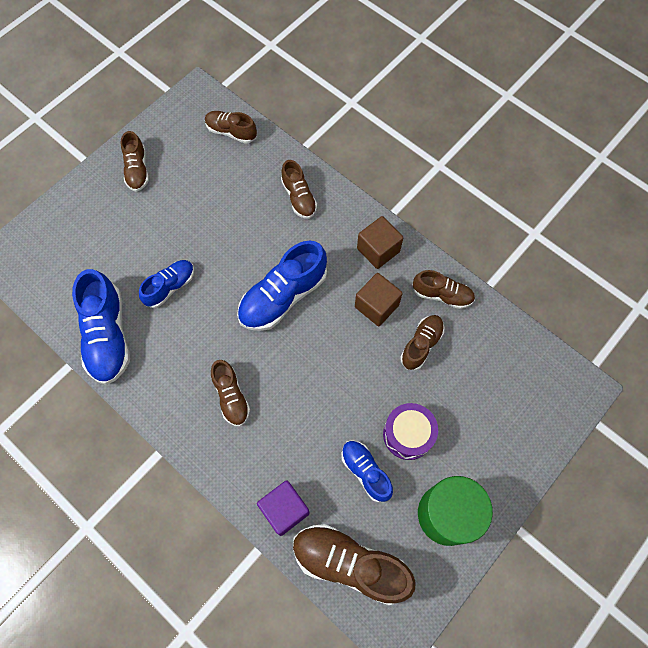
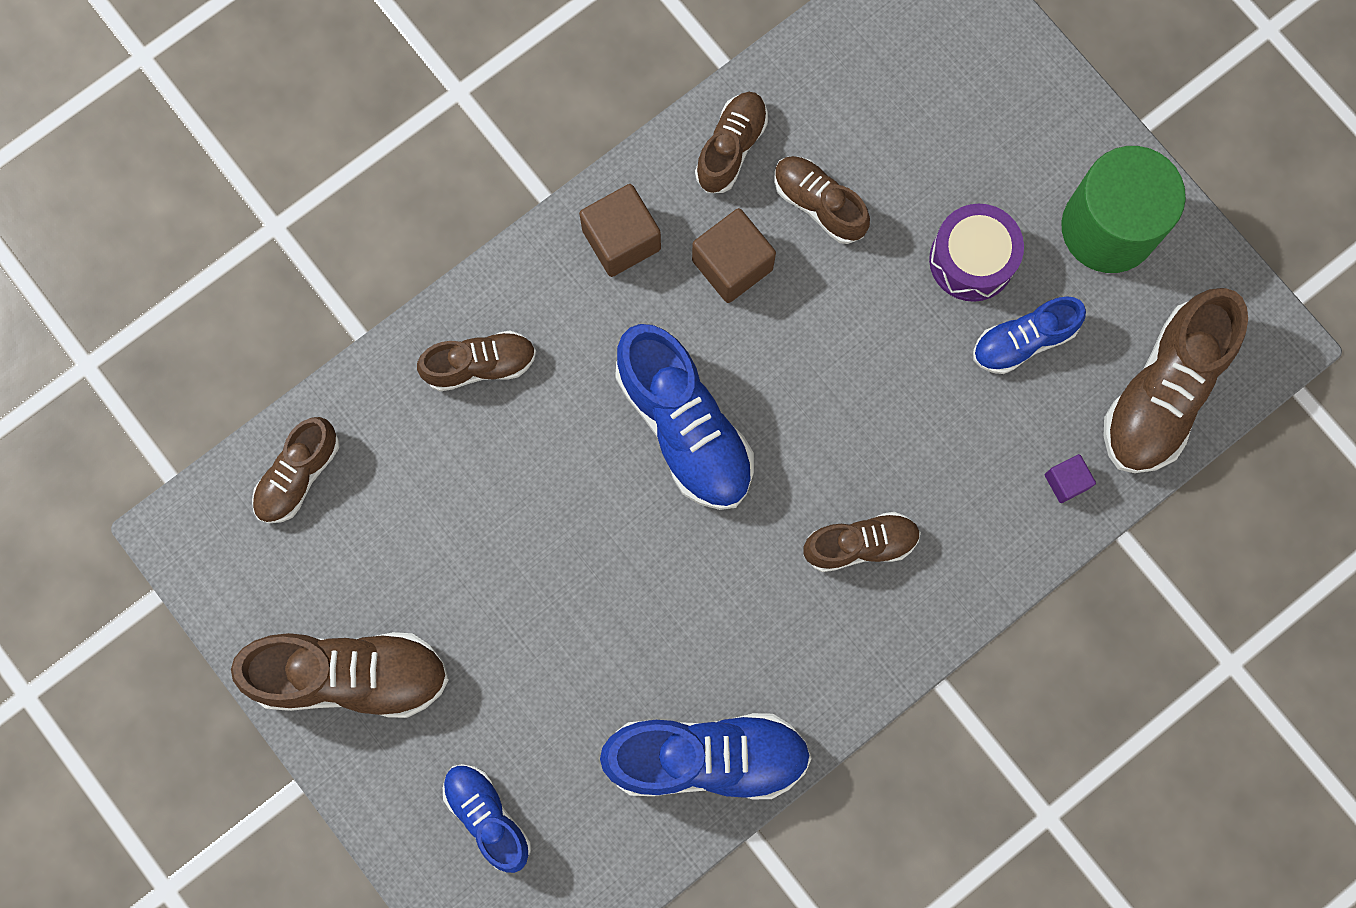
camera: 80 degrees left, 10 degrees up
(137, 170) = (351, 675): brown shoe -> brown shoe, size x1.69
(170, 287) = (627, 632): blue shoe -> blue shoe (487, 817)
(284, 510) = (1066, 481): purple cube -> purple cube, size x0.55

